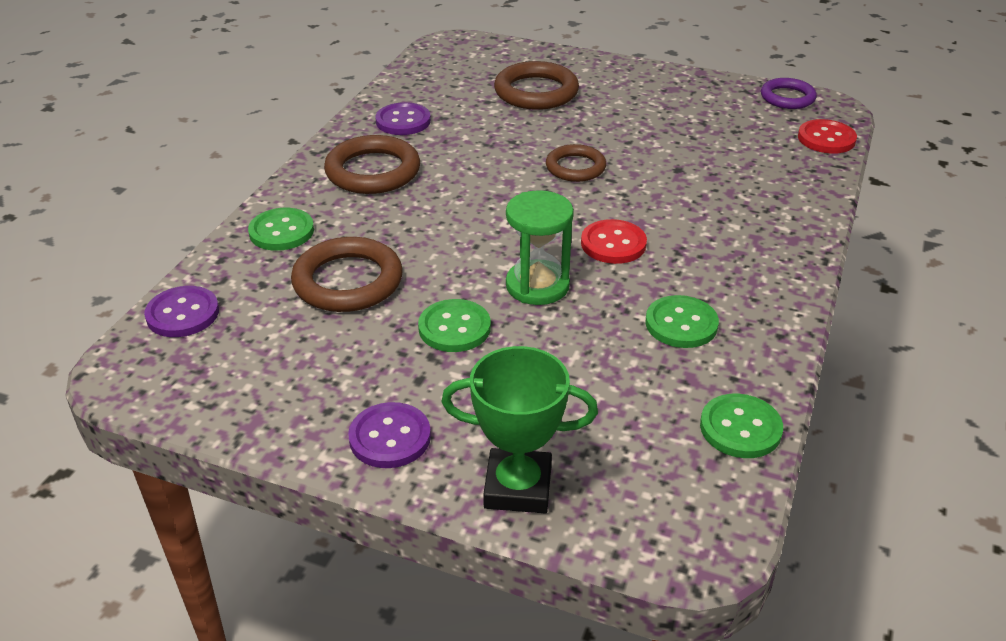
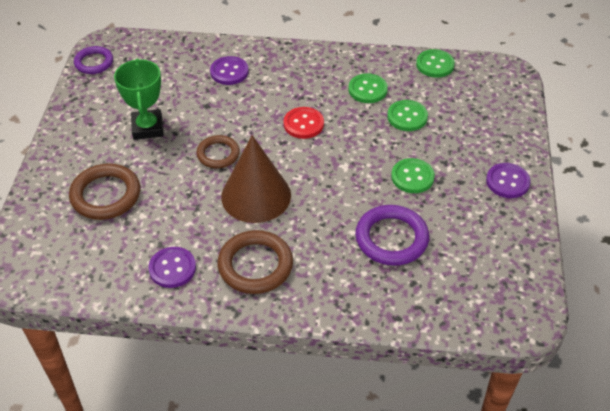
camera: 105 degrees left, 10 degrees up
(182, 314) = (462, 314): purple button -> purple button (229, 72)
(281, 231) = (352, 294): green button -> green button (407, 117)
(348, 281) = (391, 238): brown ring -> purple ring
(486, 186) = (256, 195): none -> brown cone
(518, 487) = (511, 129): green trophy -> green trophy (147, 128)
(537, 286) = (358, 150): green hourglass -> none
(826, 139) = (150, 44): red button -> none

